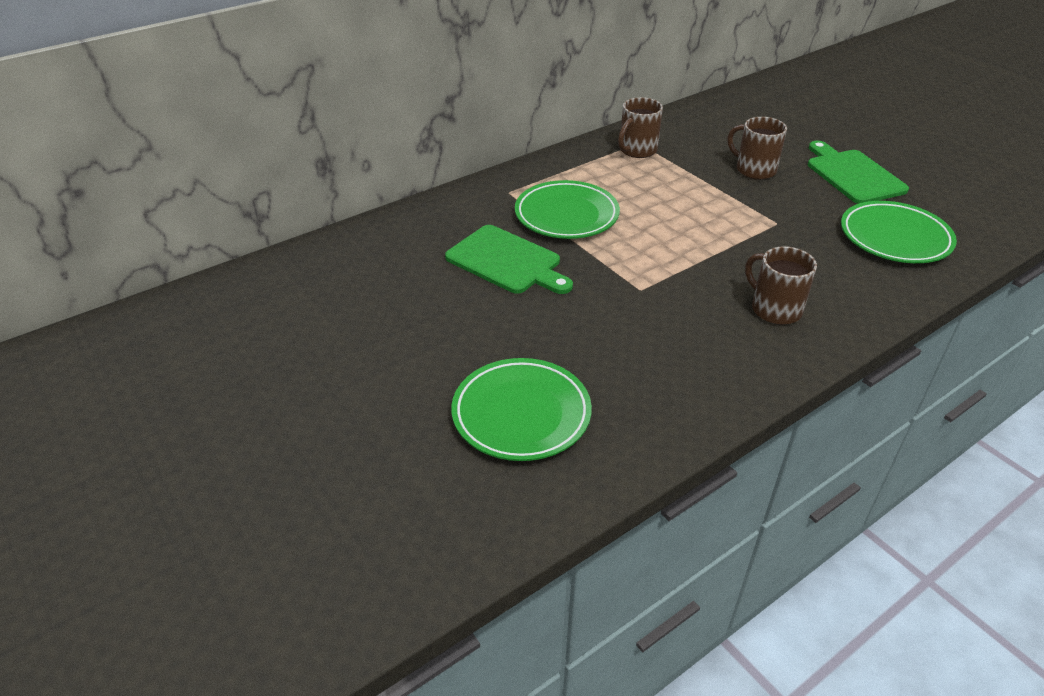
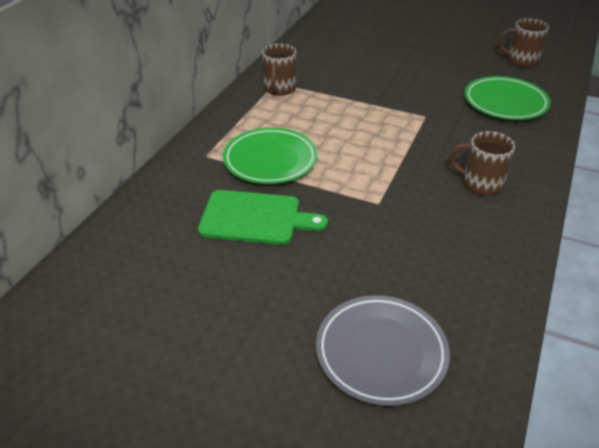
camera: 30 degrees left, 0 degrees up
(521, 414) = (381, 352): green plate -> grey plate
(754, 170) = (375, 80): brown mug -> brown mug (521, 60)
(853, 175) = (441, 65): green cutting board -> none

